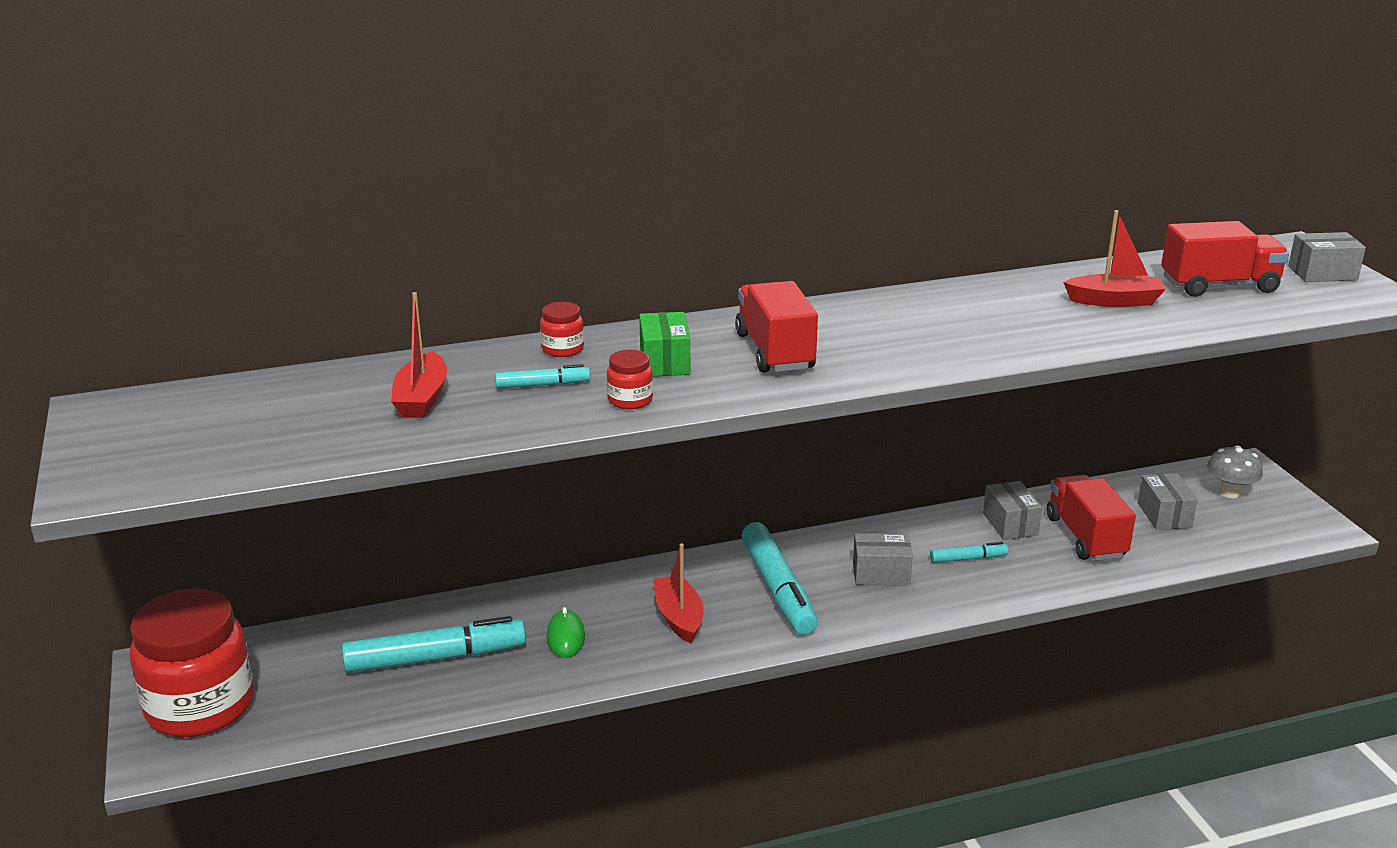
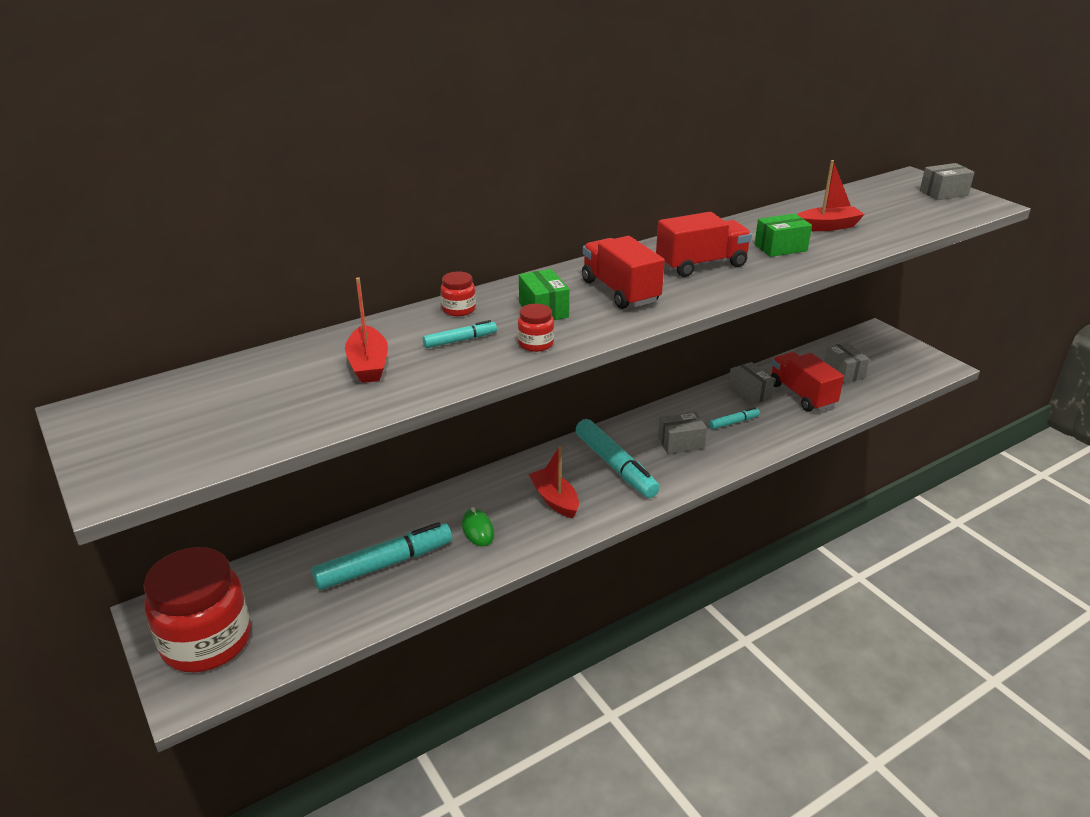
camera: 15 degrees left, 5 degrees up
(1027, 321) = (780, 248): none -> green box
(1219, 285) = (886, 208): red truck -> red truck (701, 265)
(1230, 492) = (875, 350): grey mushroom -> none

